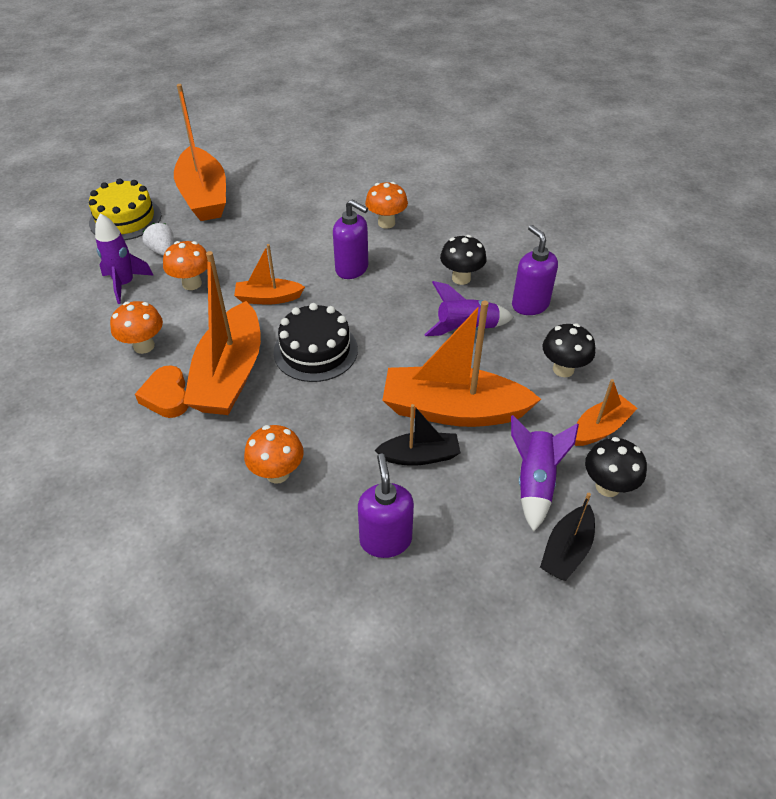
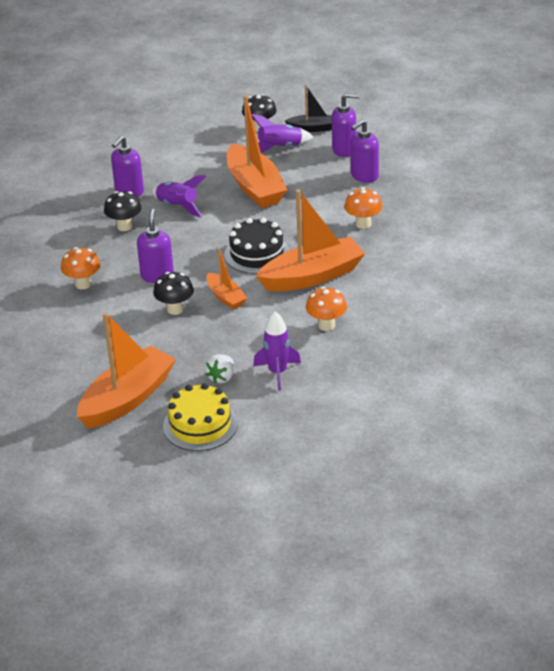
camera: 120 degrees left, 10 degrees down
(167, 396) = (356, 291): orange heart -> none
(192, 284) = (245, 340): orange mushroom -> none
(419, 456) = (300, 185): black boat -> none
(474, 556) = (344, 150): none -> purple soap dispenser
(563, 369) = (182, 163): black mushroom -> black mushroom (175, 309)
(600, 428) = (219, 140): orange boat -> none

